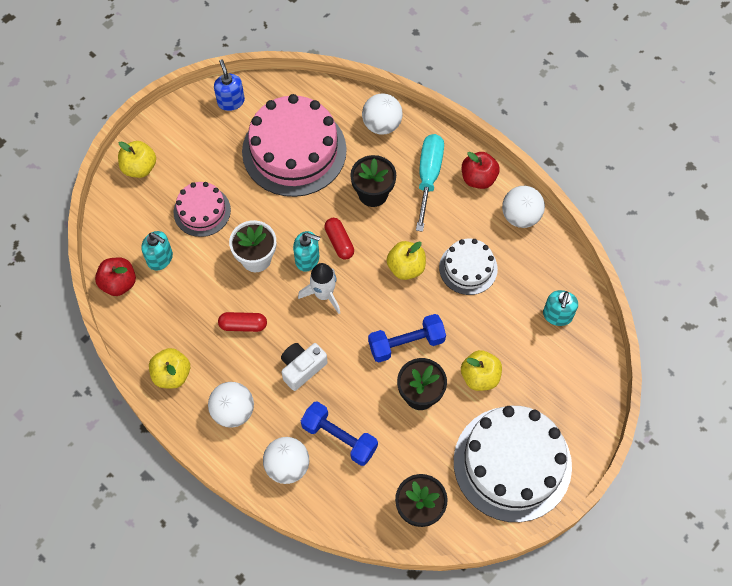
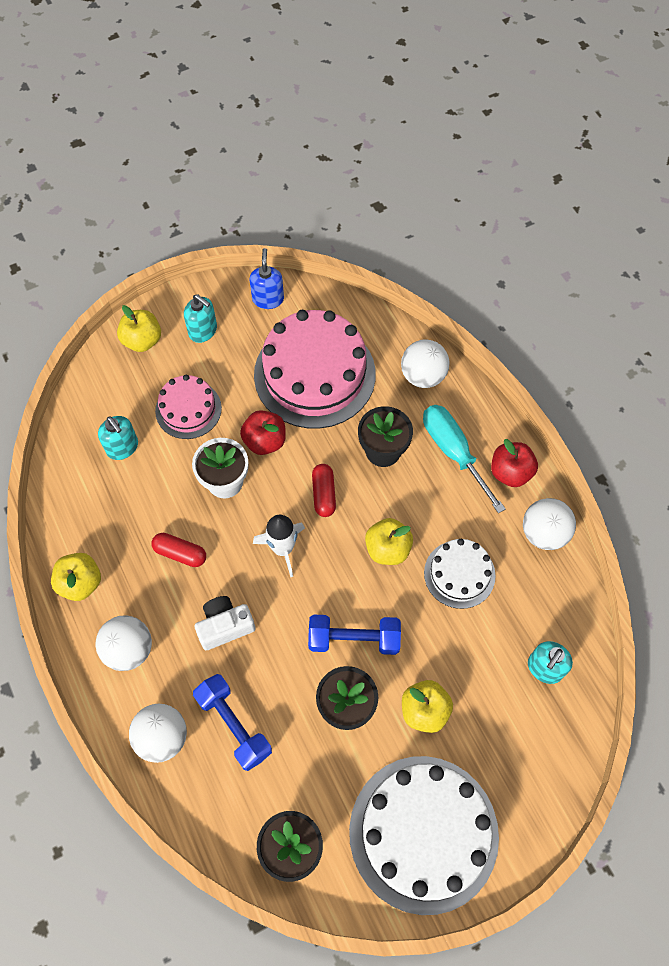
camera: 20 degrees right, 0 degrees up
(119, 283) = (68, 460): red apple -> red apple (265, 441)
(307, 259) = (281, 502): turquoise soap dispenser -> turquoise soap dispenser (203, 331)
(428, 177) = (453, 452): turquoise screwdriver -> turquoise screwdriver turned 60 degrees counterclockwise

